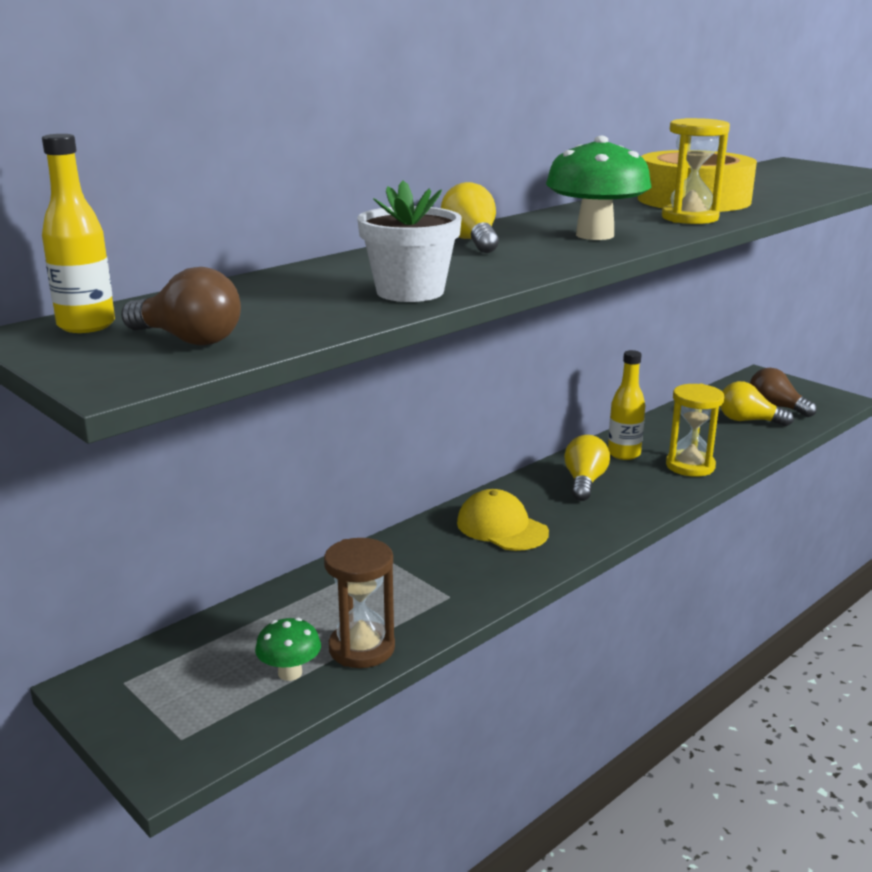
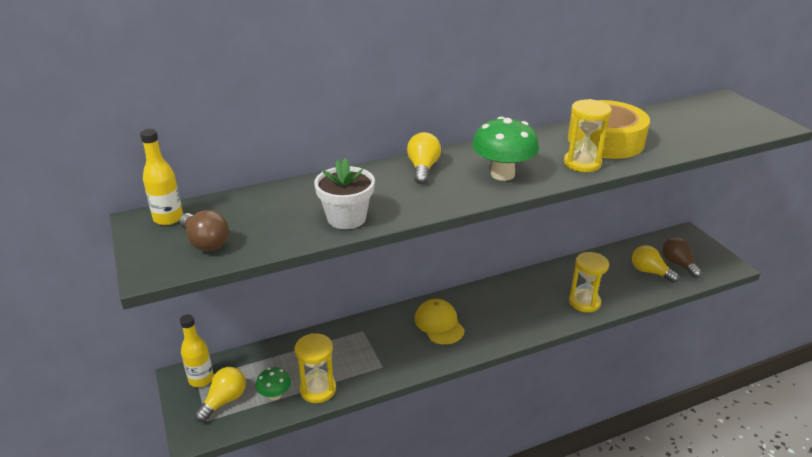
camera: 20 degrees right, 10 degrees up
(362, 648) = (318, 389): brown hourglass -> yellow hourglass
(584, 482) = (509, 300): yellow light bulb -> yellow light bulb (224, 401)
(624, 454) = (548, 283): yellow bottle -> yellow bottle (201, 379)

